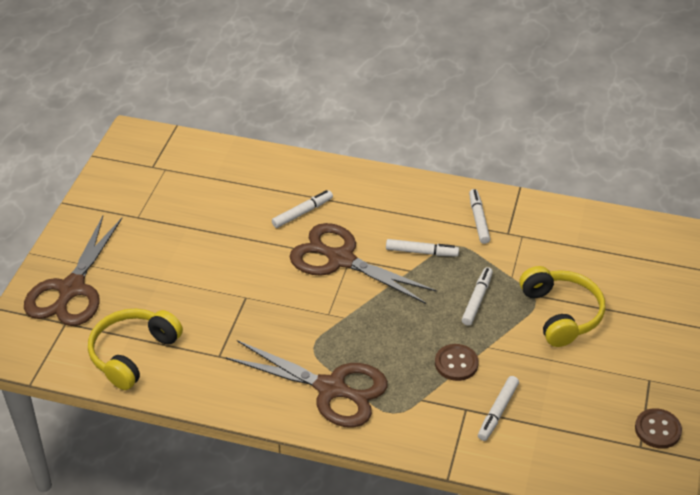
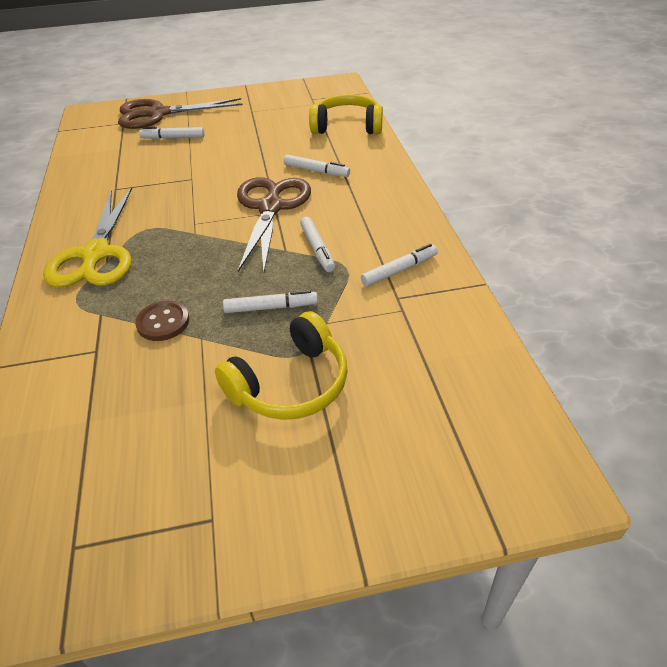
camera: 65 degrees right, 0 degrees up
(133, 354) = (102, 155): yellow headphones -> yellow headphones (347, 126)
(331, 389) = (96, 255): brown scissors -> yellow scissors
(497, 412) = (98, 377): white marker -> white marker (173, 138)
(657, 430) = (112, 561): brown button -> none

